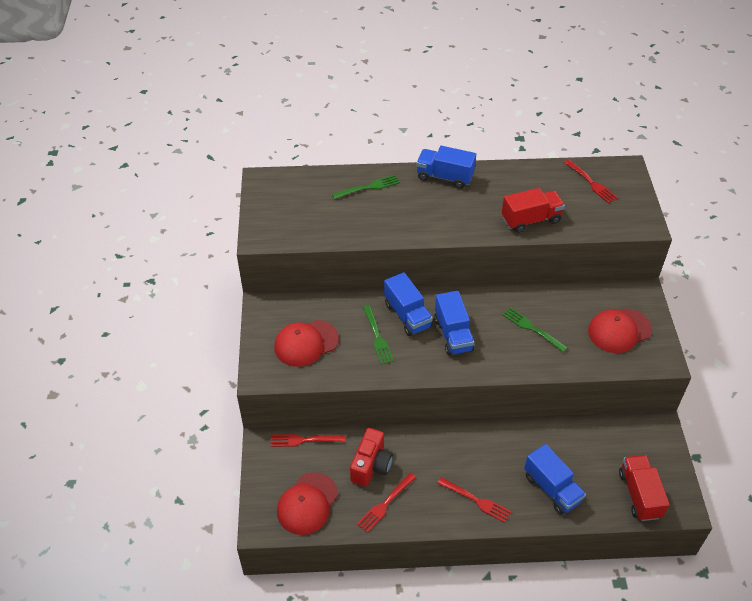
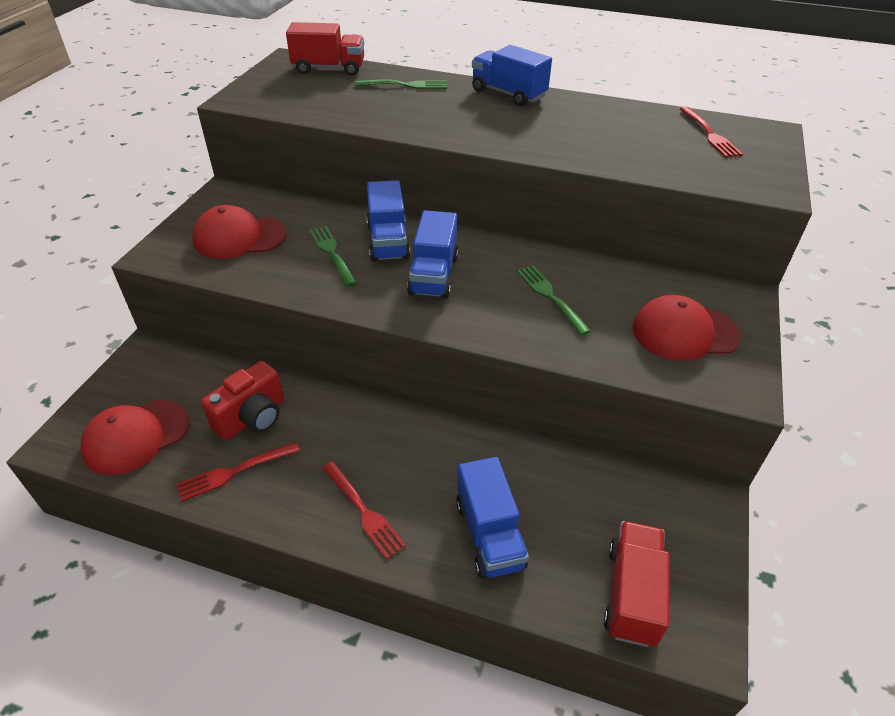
camera: 20 degrees right, 5 degrees down
(304, 440) = (194, 362): red fork -> none
(377, 337) = (332, 253): green fork -> green fork turned 150 degrees clockwise
(531, 220) = (598, 151): red truck -> red truck (329, 69)

